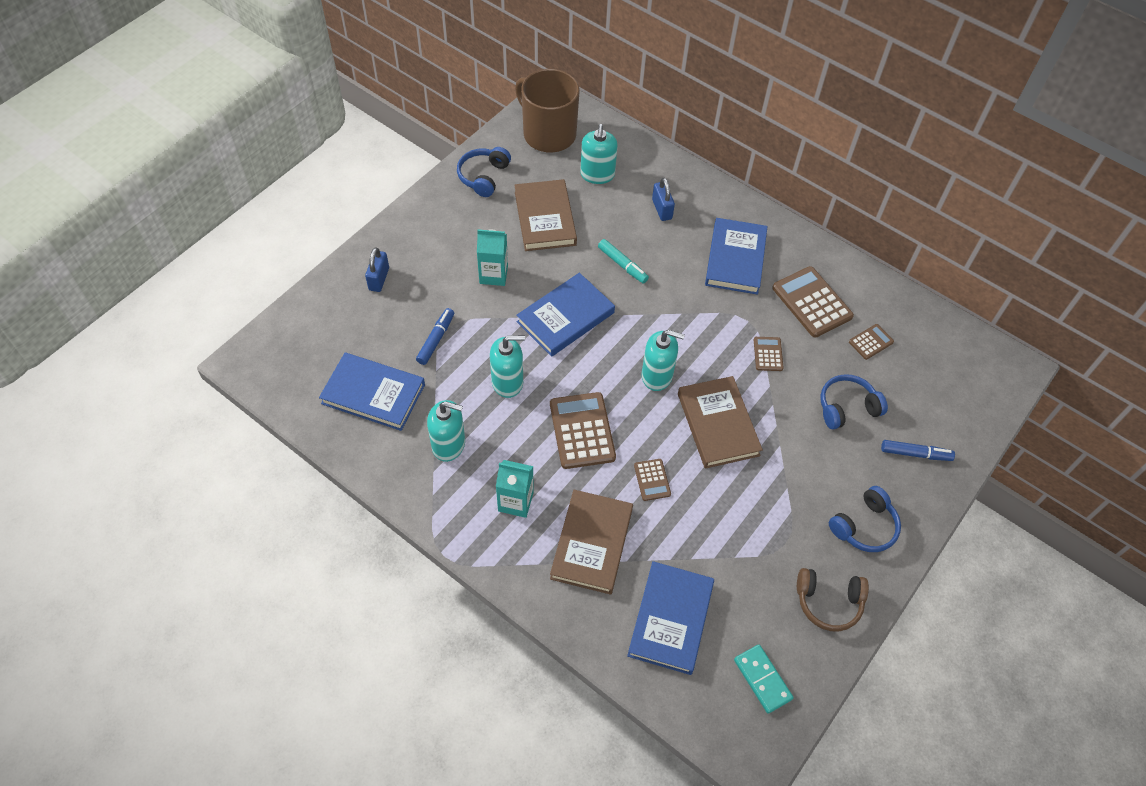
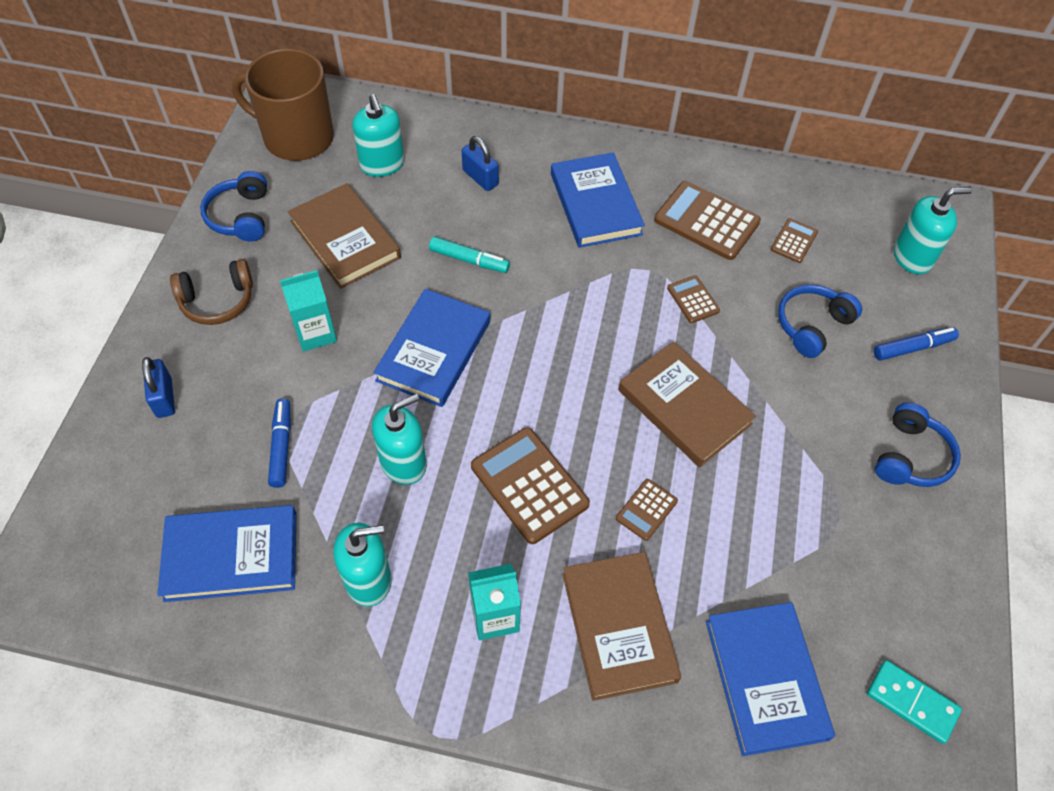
camera: 25 degrees left, 0 degrees up
(652, 480) = (646, 510): brown calculator -> brown calculator turned 75 degrees clockwise
(657, 376) = (582, 377): turquoise soap dispenser -> turquoise soap dispenser (912, 257)
(828, 602) = (926, 567): brown headphones -> brown headphones (217, 301)

